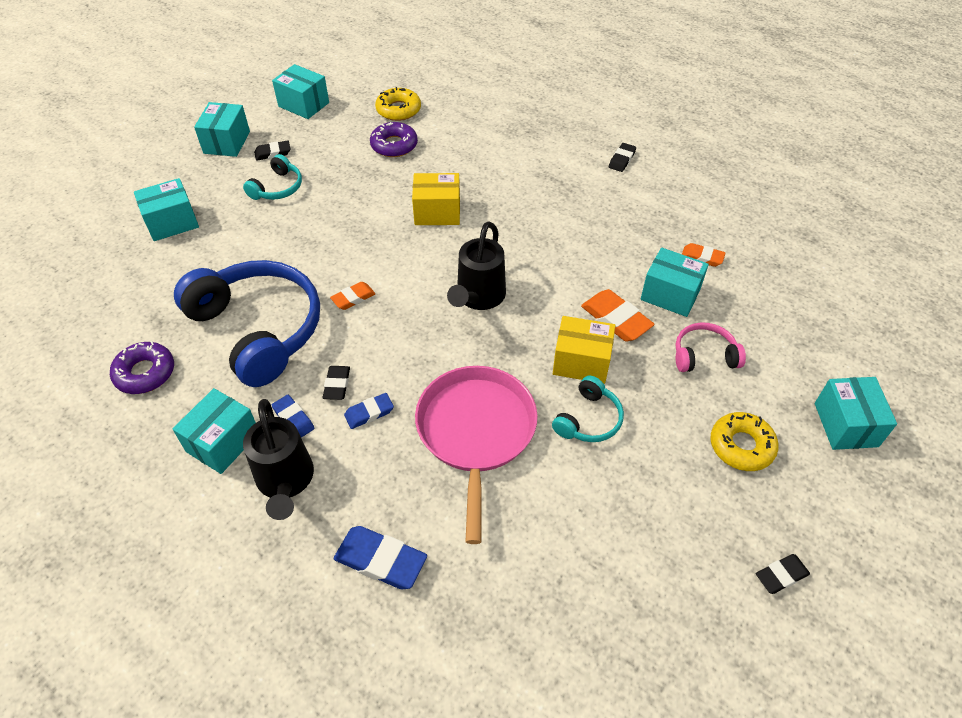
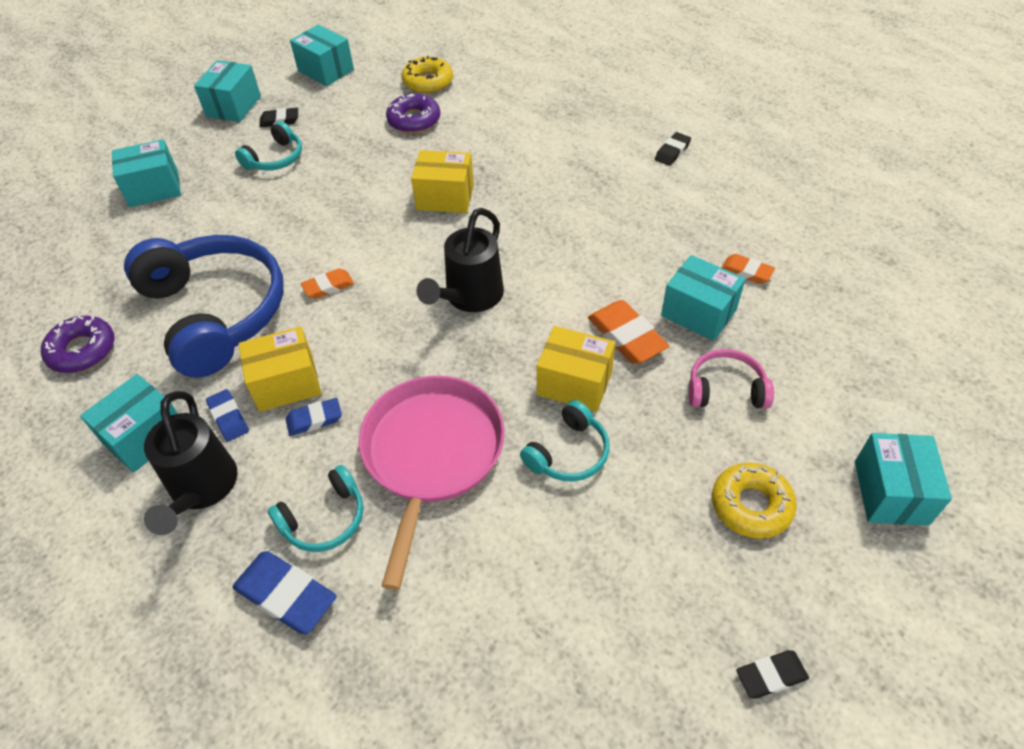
camera: 10 degrees right, 0 degrees up
(337, 385) = (286, 383): black eraser -> yellow box
(398, 494) = (324, 519): none -> turquoise headphones

